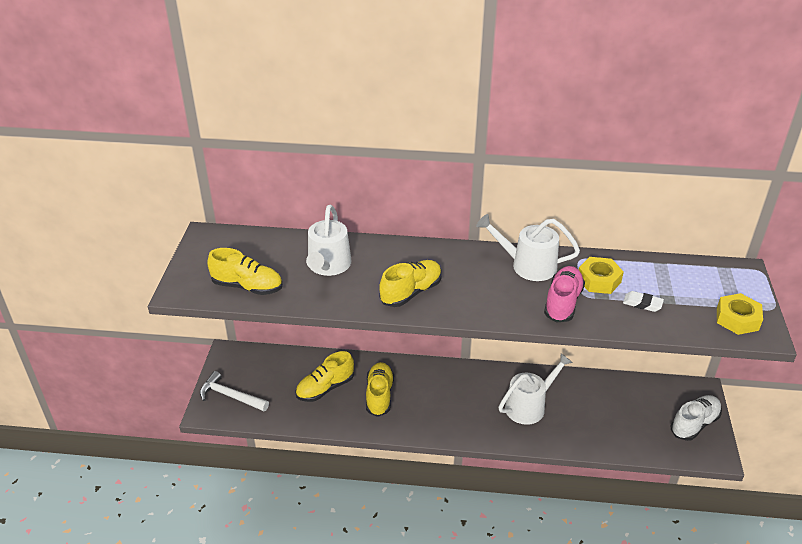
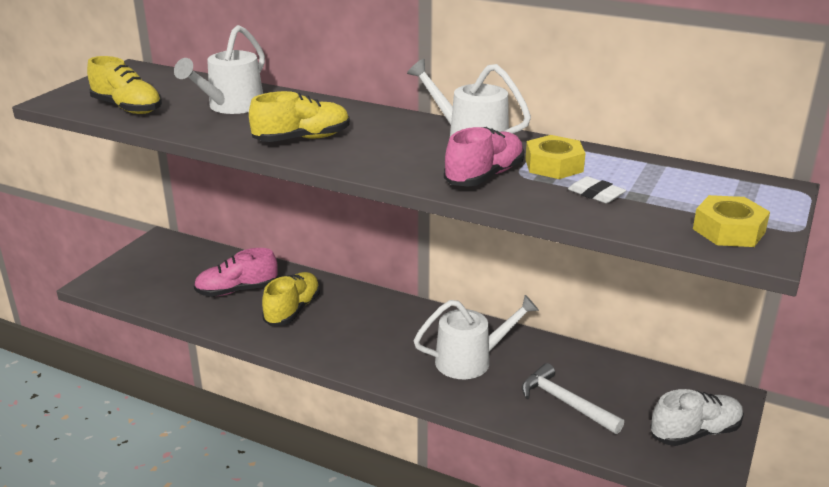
camera: 20 degrees right, 10 degrees down
(230, 396) = (130, 276): white hammer -> white hammer (565, 402)
(325, 388) = (237, 290): yellow shoe -> pink shoe

